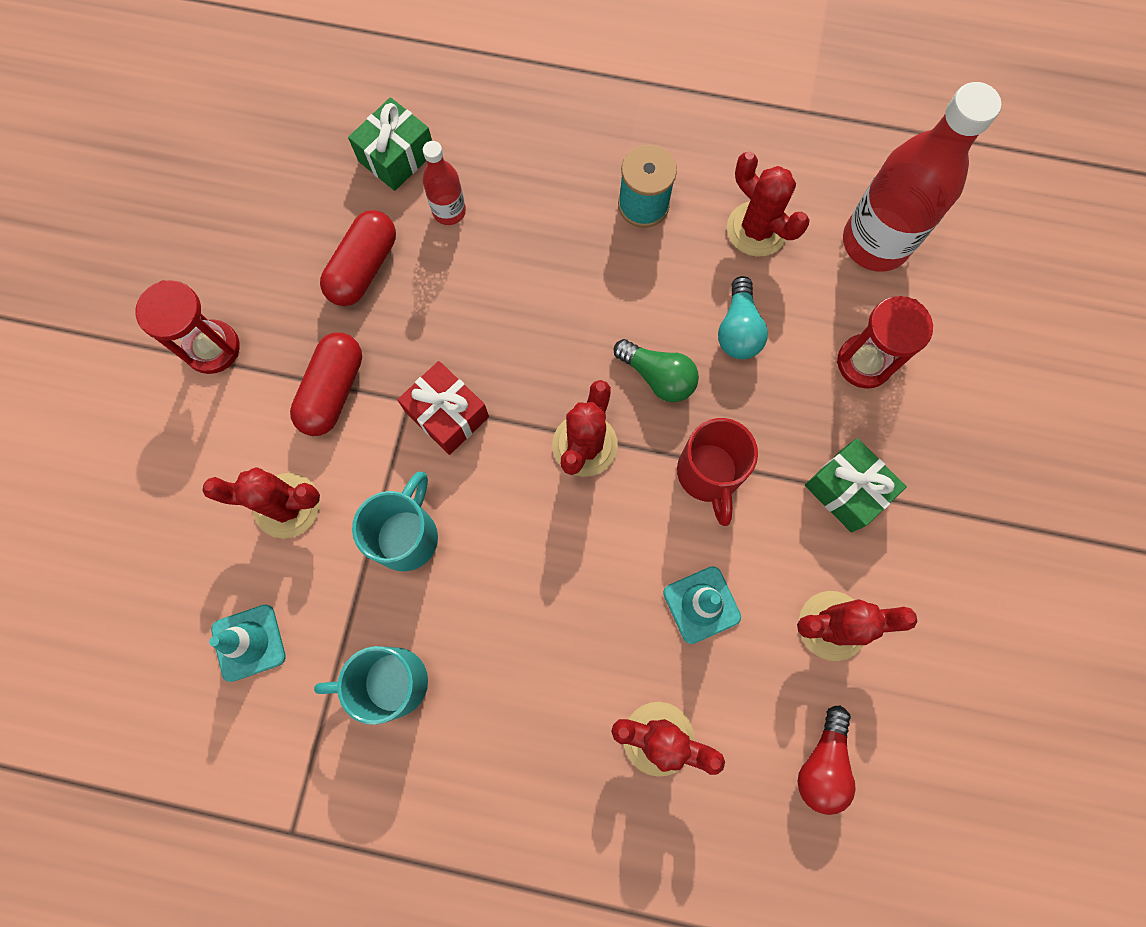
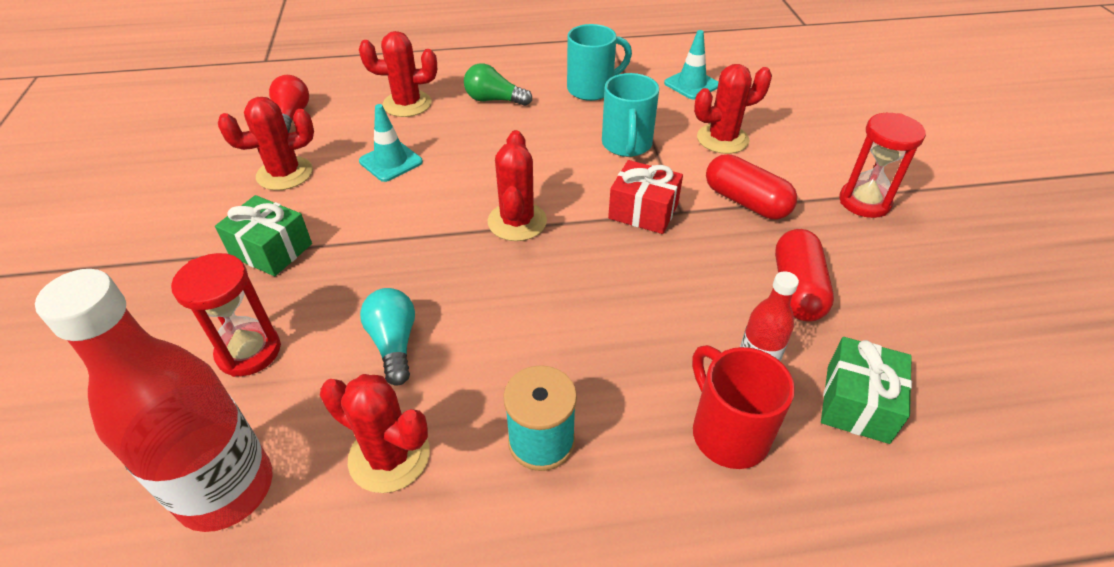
camera: 160 degrees right, 30 degrees down
(333, 391) = (745, 202): red capsule -> red capsule turned 45 degrees counterclockwise
(658, 377) = (468, 283): green light bulb -> green light bulb (494, 100)
(709, 474) = (401, 230): red mug -> red mug (727, 432)

